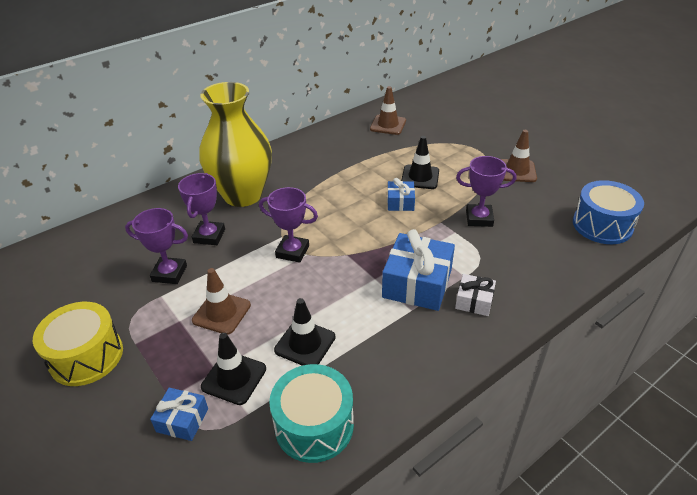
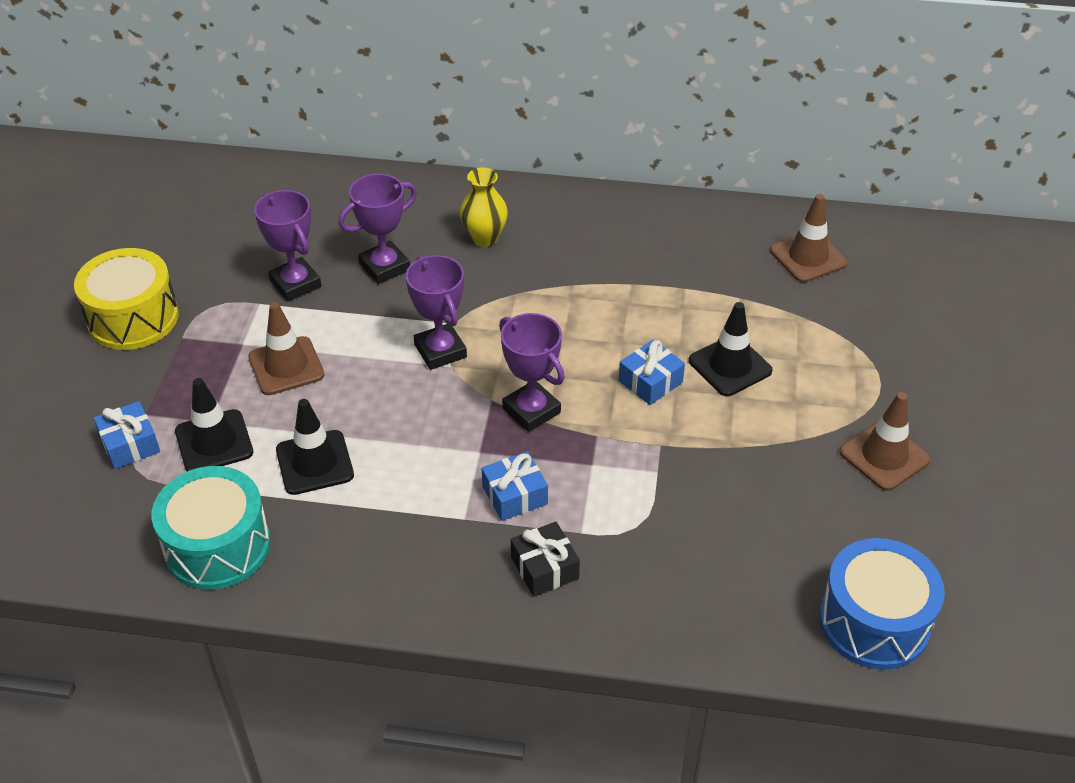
camera: 45 degrees right, 5 degrees up
(243, 195) = (484, 238): yellow vase -> yellow vase, size x0.43
(417, 283) = (515, 495): blue gift -> blue gift, size x0.53
(474, 301) = (544, 568): white gift -> black gift
(479, 218) = (716, 479): purple trophy -> purple trophy (531, 410)

